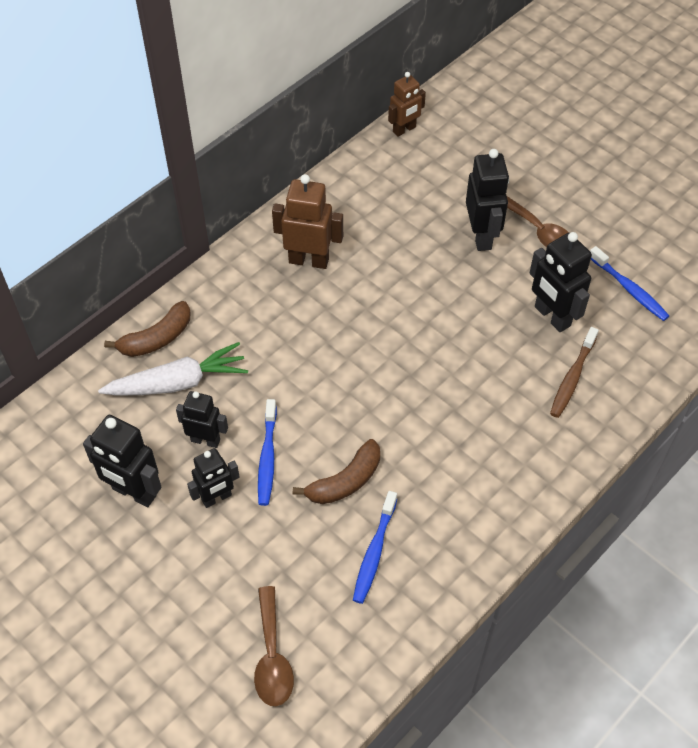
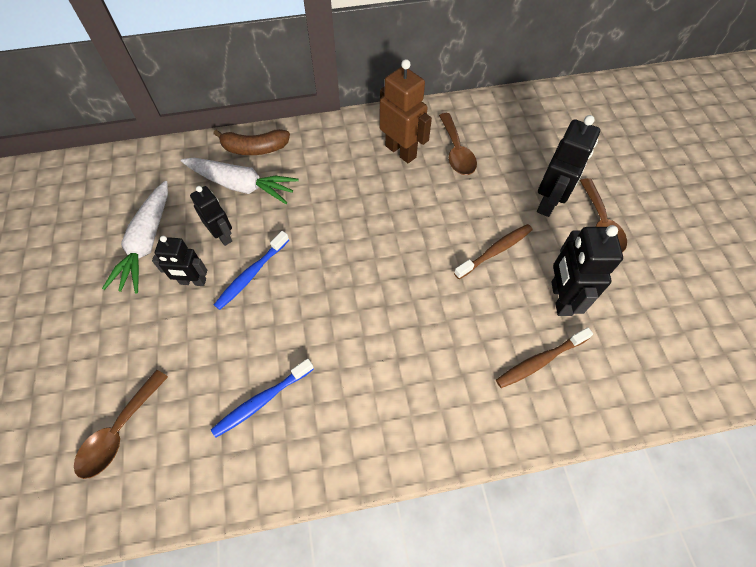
camera: 35 degrees right, 5 degrees up
(134, 492) = (146, 243): black robot -> white carrot
(345, 481) = (289, 329): brown banana -> none
(362, 232) = (456, 152): none -> brown spoon
(404, 129) = (547, 97): brown robot -> none
(469, 307) = (495, 251): none -> brown toothbrush
(629, 289) = (650, 315): blue toothbrush -> none

